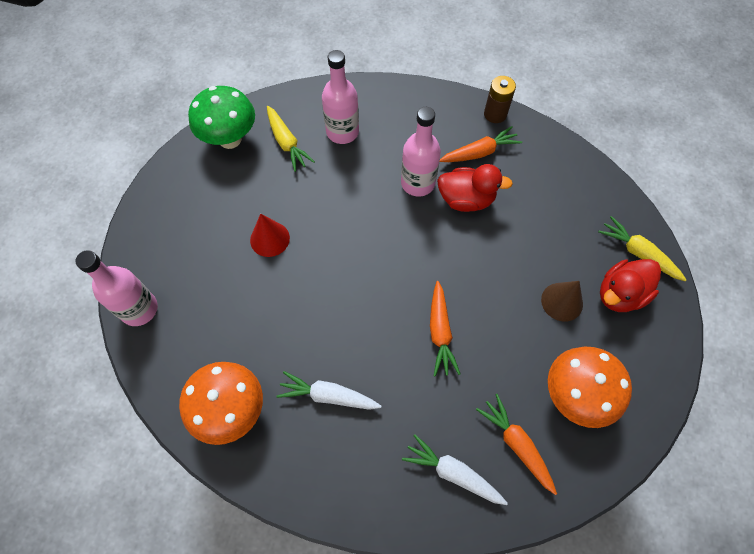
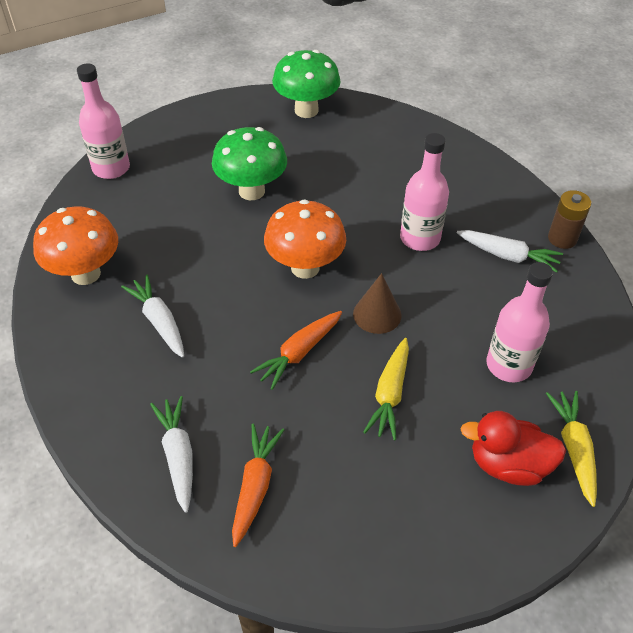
camera: 45 degrees right, 15 degrees down
(270, 239) = (251, 191): red cone -> green mushroom
(287, 143) = (346, 140): yellow carrot -> yellow carrot (390, 394)
(342, 132) = (401, 161): pink bottle -> pink bottle (509, 365)
(466, 199) = (448, 280): red duck -> none
(479, 152) = (508, 256): orange carrot -> white carrot
(562, 301) = (439, 422): brown cone -> brown cone (377, 314)
(575, 395) = (355, 500): orange mushroom -> orange mushroom (305, 267)

